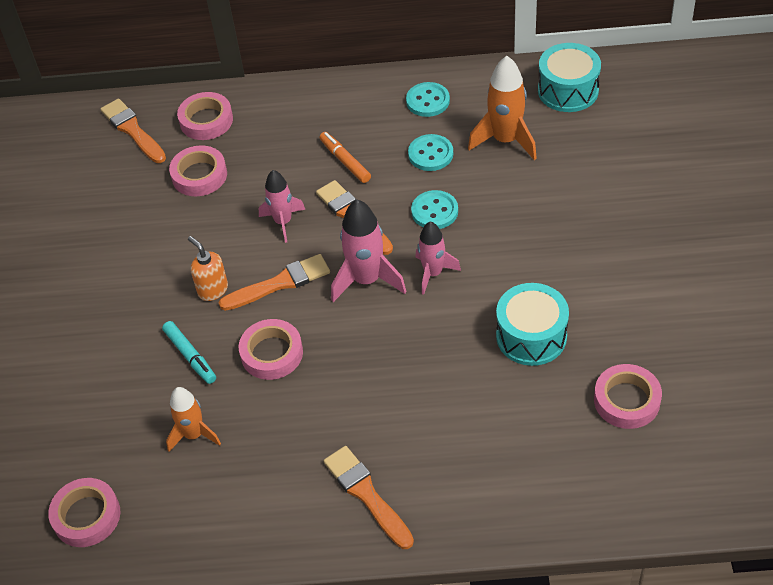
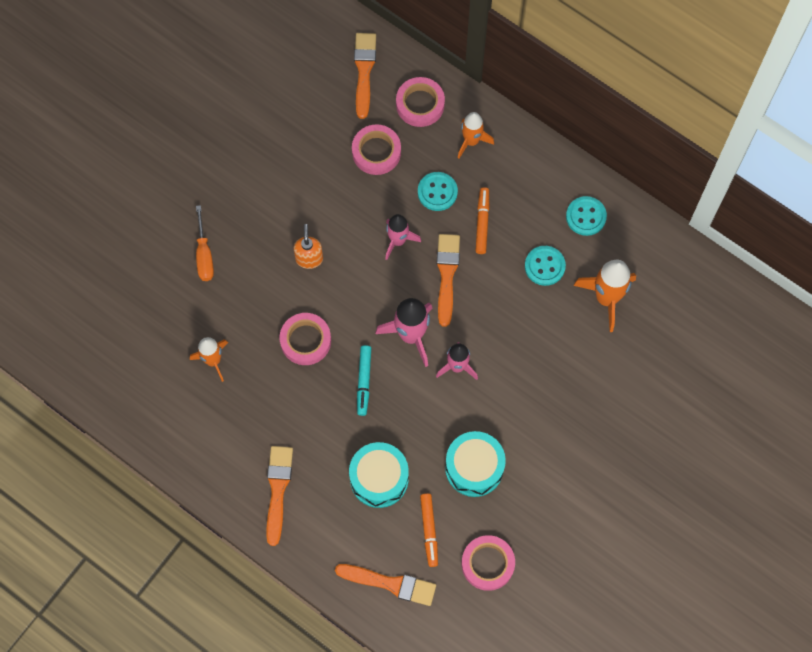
camera: 35 degrees right, 20 degrees up
(86, 516) = (111, 364): pink tape -> none
(104, 357) = (204, 254): none -> orange screwdriver
(190, 356) = (255, 299): turquoise marker -> turquoise marker (364, 381)
(277, 116) = (471, 141): none -> orange rocket
(280, 283) = (355, 290): orange brush -> orange brush (390, 584)
(434, 211) = (503, 317): turquoise button -> turquoise button (437, 192)
(546, 415) = (429, 531): none -> orange marker
(568, 90) = (692, 291): turquoise drum -> turquoise drum (379, 479)

